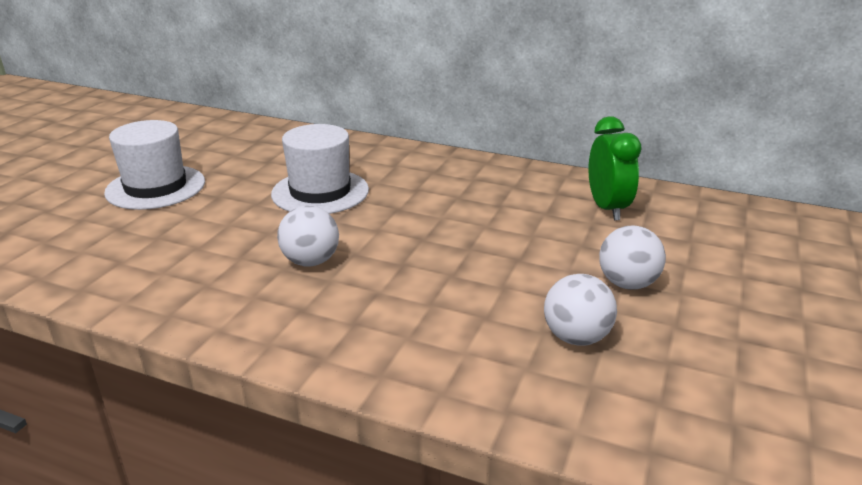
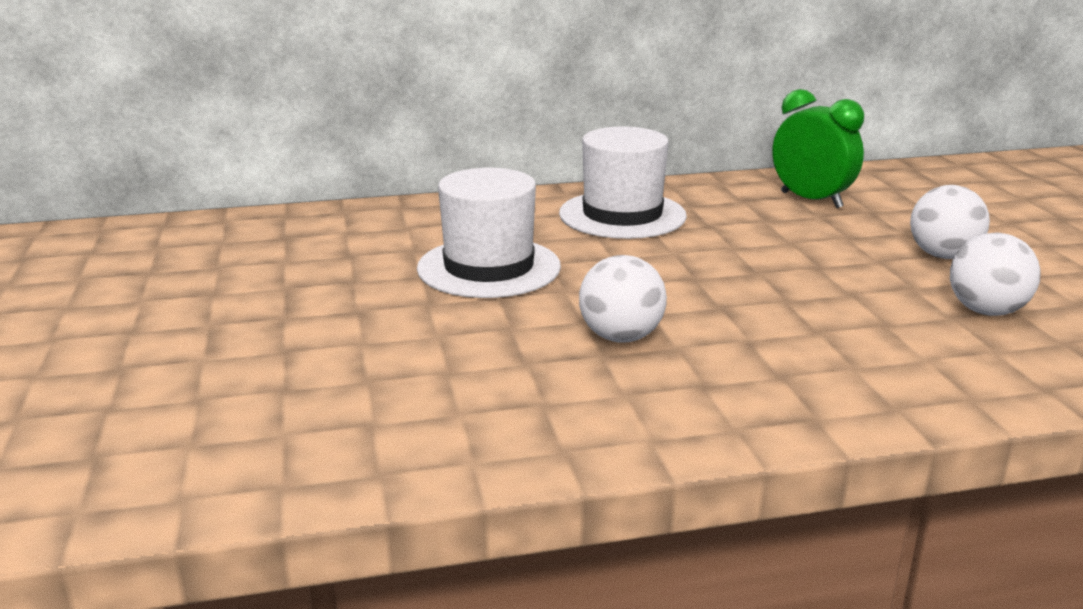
camera: 35 degrees left, 5 degrees down
(155, 187) = (241, 327): white hat -> white hat (622, 215)

